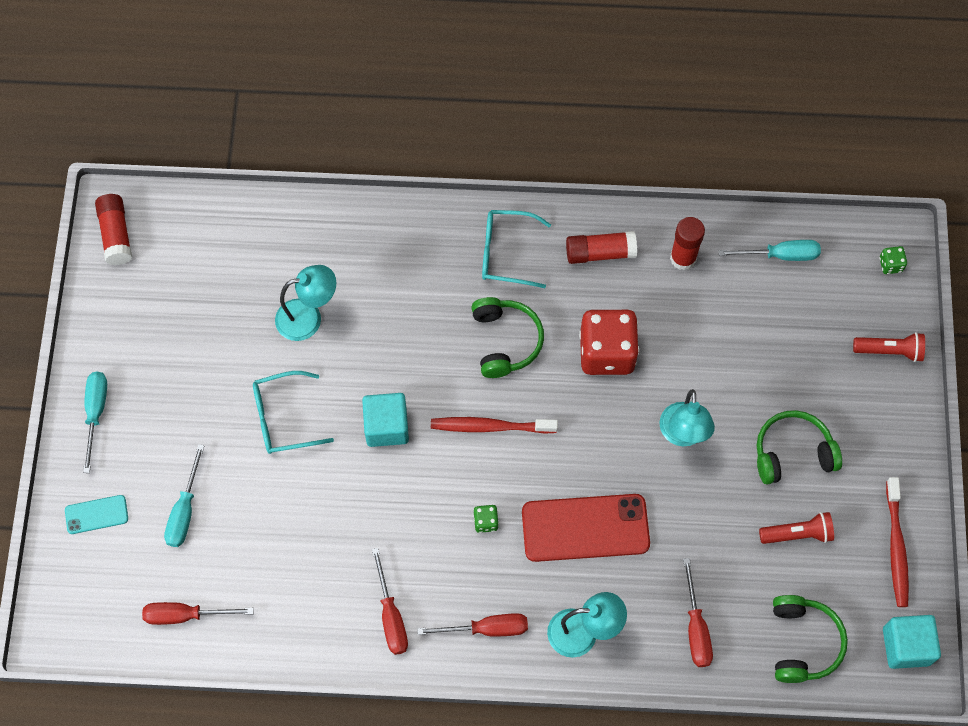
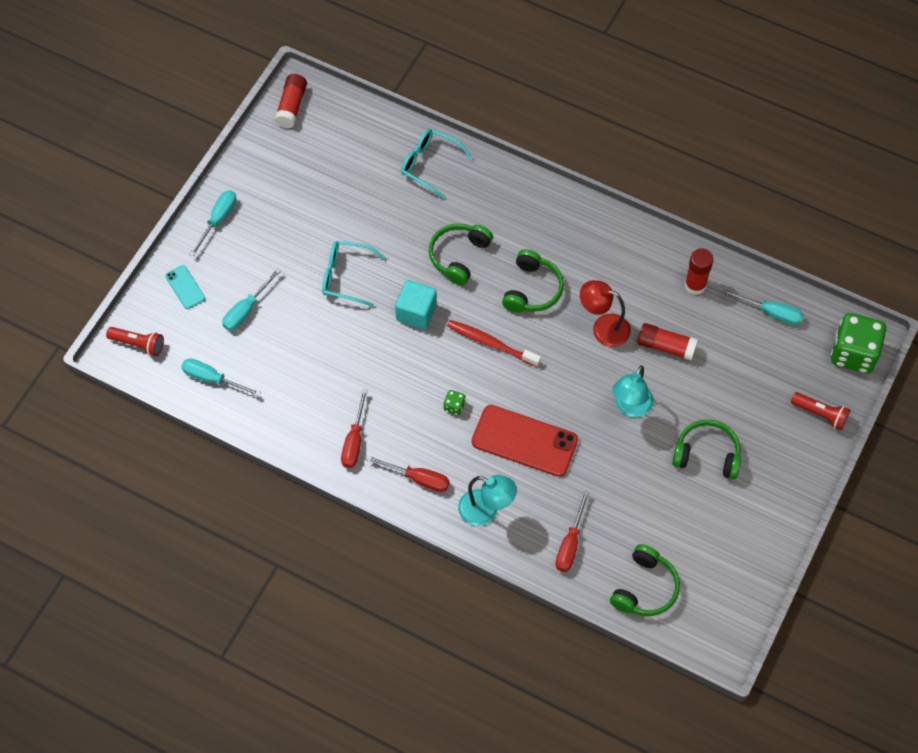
camera: 25 degrees right, 5 degrees down
(96, 514) = (185, 287): turquoise phone -> turquoise phone turned 45 degrees clockwise
(185, 615) = (212, 379): red screwdriver -> turquoise screwdriver
(308, 317) = (398, 216): turquoise lamp -> none
(402, 337) = (458, 256): none -> green headphones
(506, 253) = (564, 229): turquoise glasses -> turquoise glasses (429, 164)
(600, 253) = (634, 257): red glue stick -> red glue stick (666, 346)
(607, 352) = (603, 328): red dice -> red lamp
(798, 534) = (681, 512): red flashlight -> red flashlight (138, 344)
(890, 265) = (853, 353): green dice -> green dice, size x2.43
(896, 547) = (751, 553): red toothbrush -> none
(906, 646) = (722, 624): turquoise cube -> none

